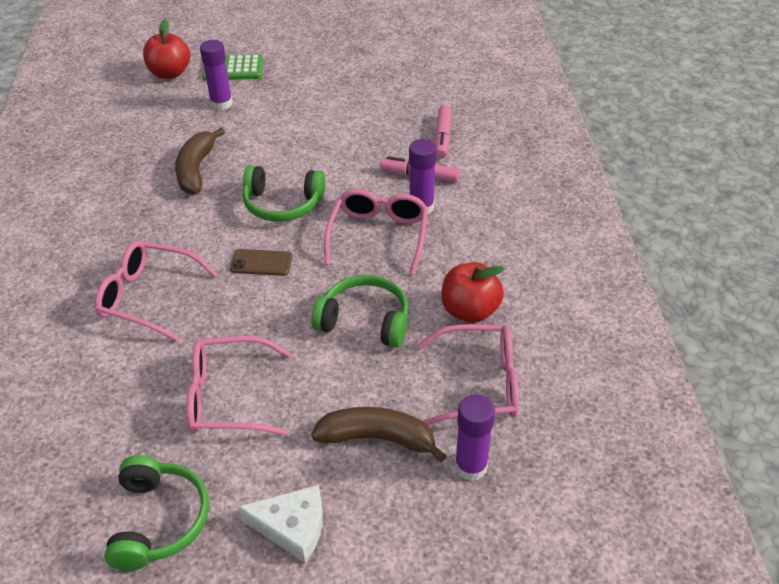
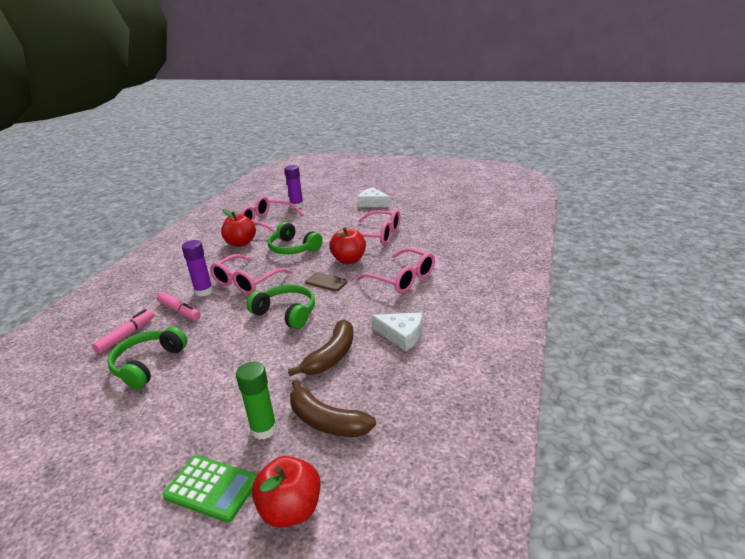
camera: 155 degrees left, 15 degrees down
(126, 209) = (401, 335): none -> white cheese
(158, 520) = (422, 211): green headphones -> green headphones (148, 364)
(221, 104) = (264, 429): purple glue stick -> green glue stick
(250, 316) = (349, 260): none -> red apple
(377, 438) = (323, 216): brown banana -> brown banana (326, 421)

